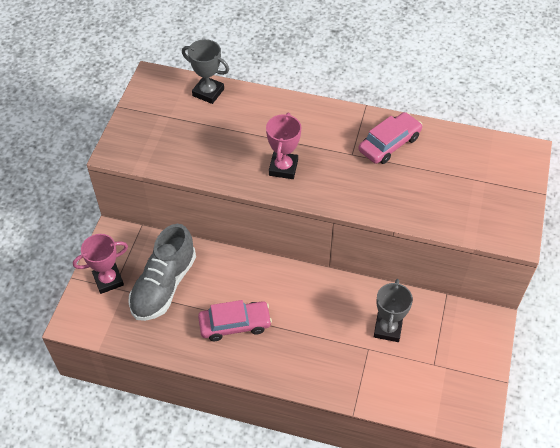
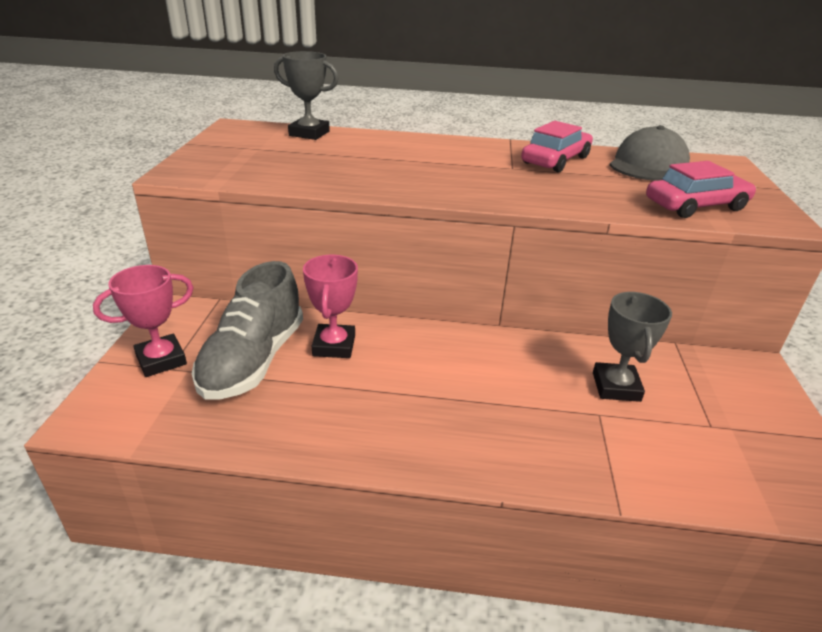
camera: 10 degrees left, 20 degrees down
(235, 324) = (375, 400): pink car -> pink car (696, 205)
(283, 168) = (425, 178): pink trophy -> pink trophy (334, 346)
(460, 153) = (648, 164): none -> grey cap

